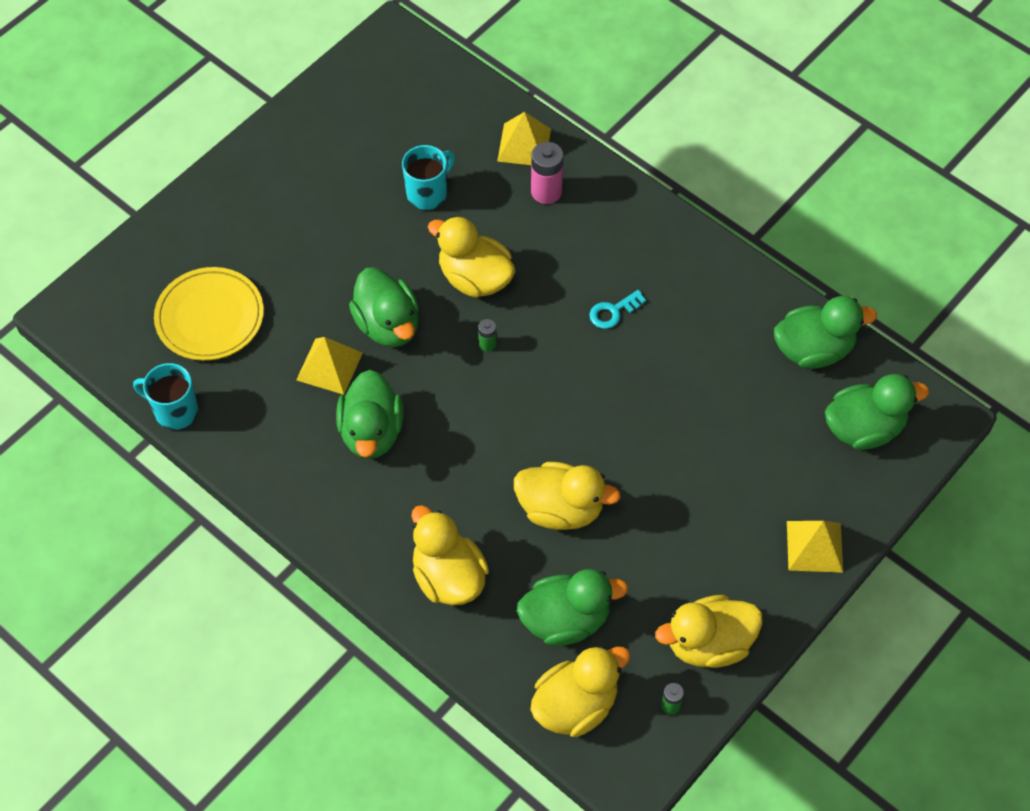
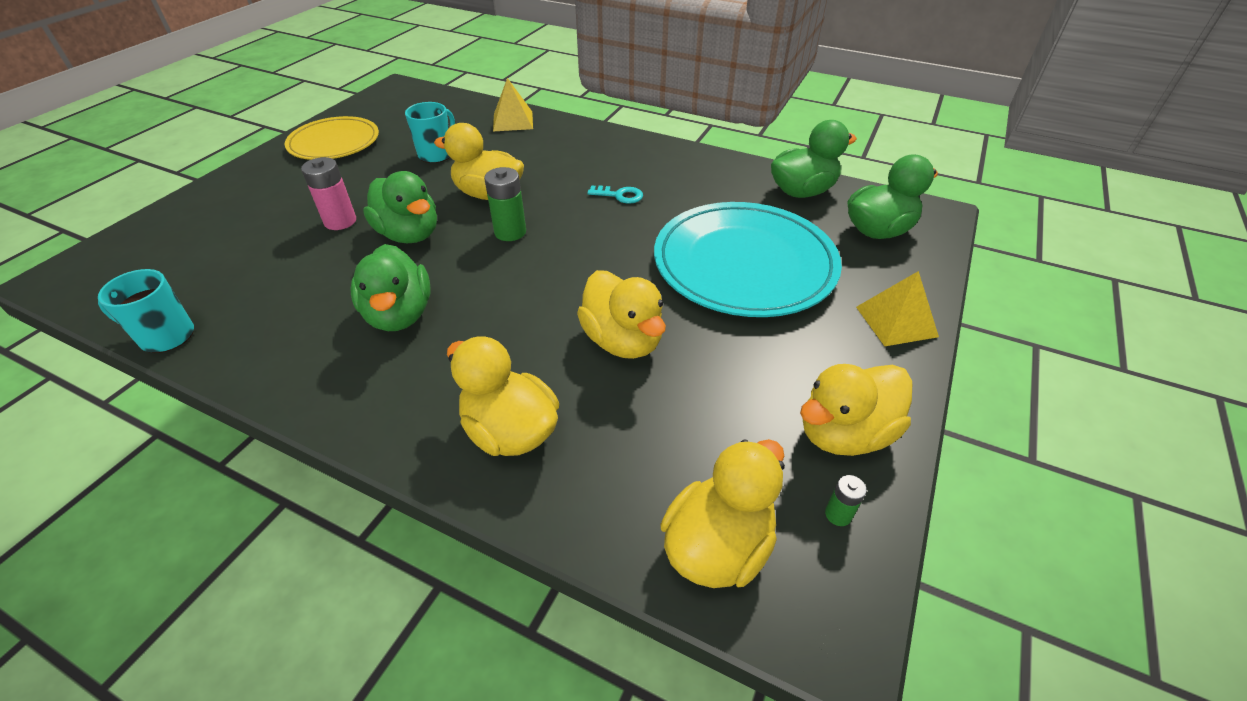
camera: 15 degrees left, 15 degrees down
(210, 317) = (220, 257): yellow plate -> yellow plate (334, 143)
(329, 366) = (350, 272): yellow pyramid -> none
(487, 344) = (510, 232): green battery -> green battery, size x1.87
(546, 191) = (538, 140): pink battery -> pink battery (340, 221)
(560, 509) = (622, 341): yellow duck -> yellow duck turned 60 degrees clockwise
(566, 620) = (667, 446): green duck -> none
(613, 312) = (620, 195): turquoise key -> turquoise key turned 120 degrees counterclockwise
(705, 443) = (744, 264): none -> turquoise plate

